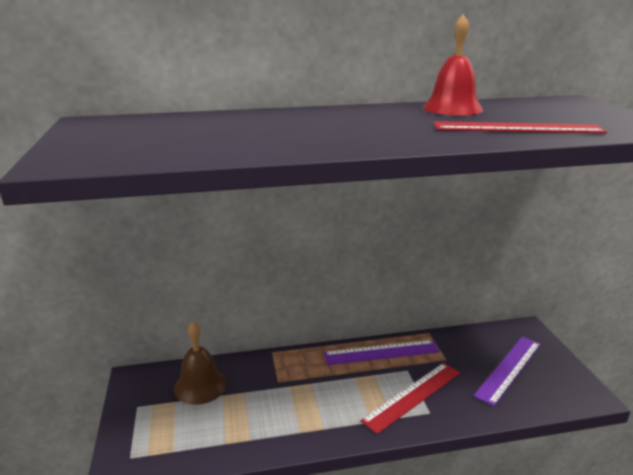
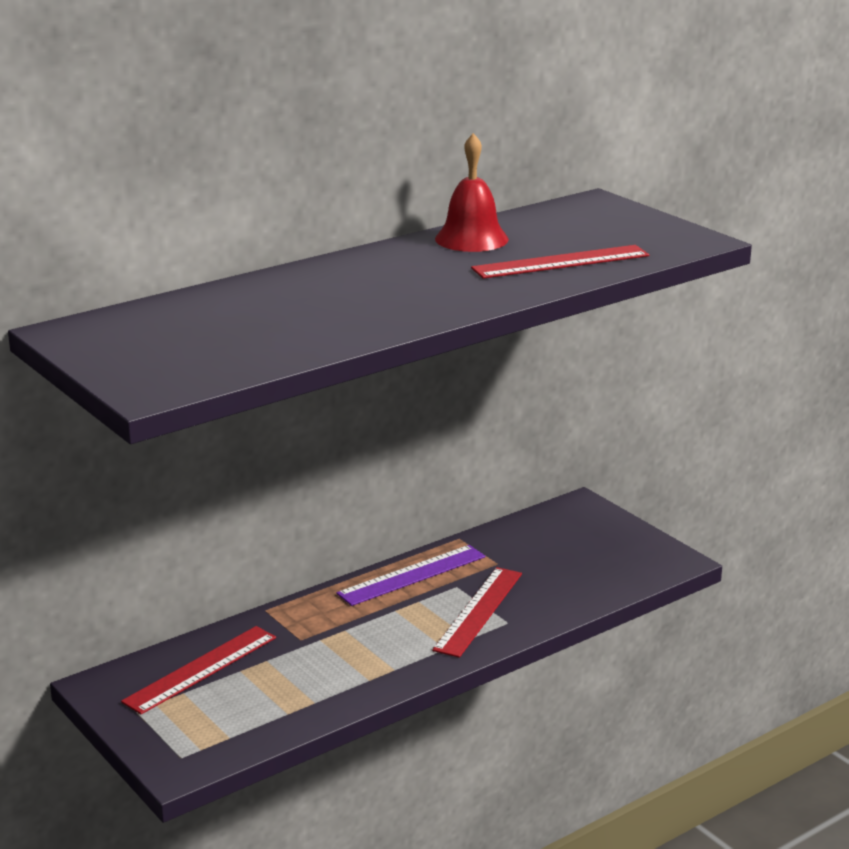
camera: 25 degrees left, 0 degrees up
(200, 385) = (200, 669): brown bell -> red ruler
(509, 368) = (576, 555): purple ruler -> none

